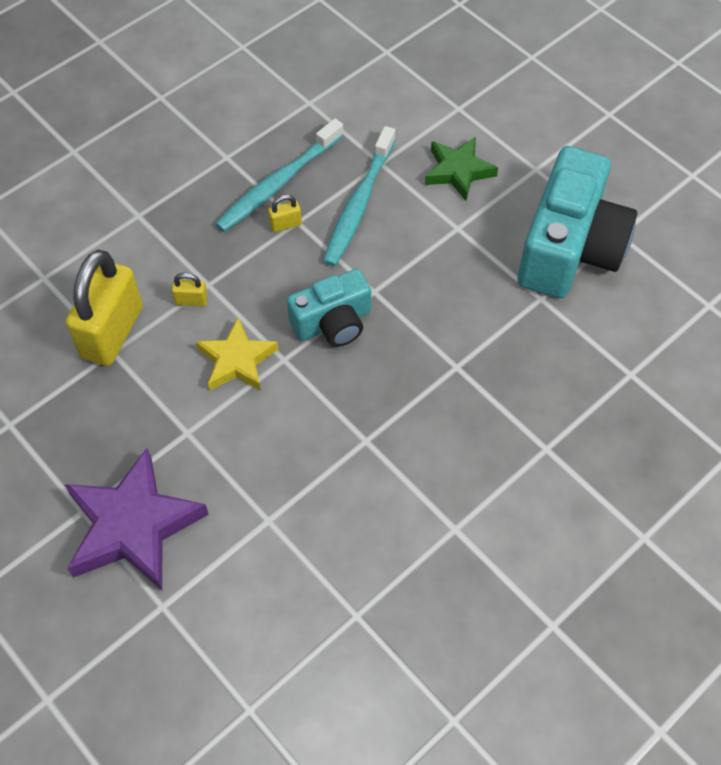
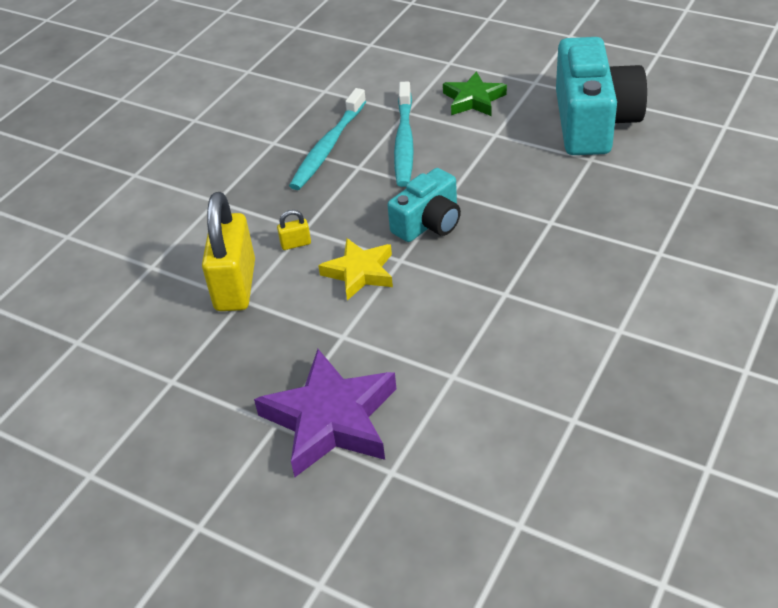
camera: 15 degrees left, 15 degrees down
(285, 224) = (349, 171): yellow padlock -> none

